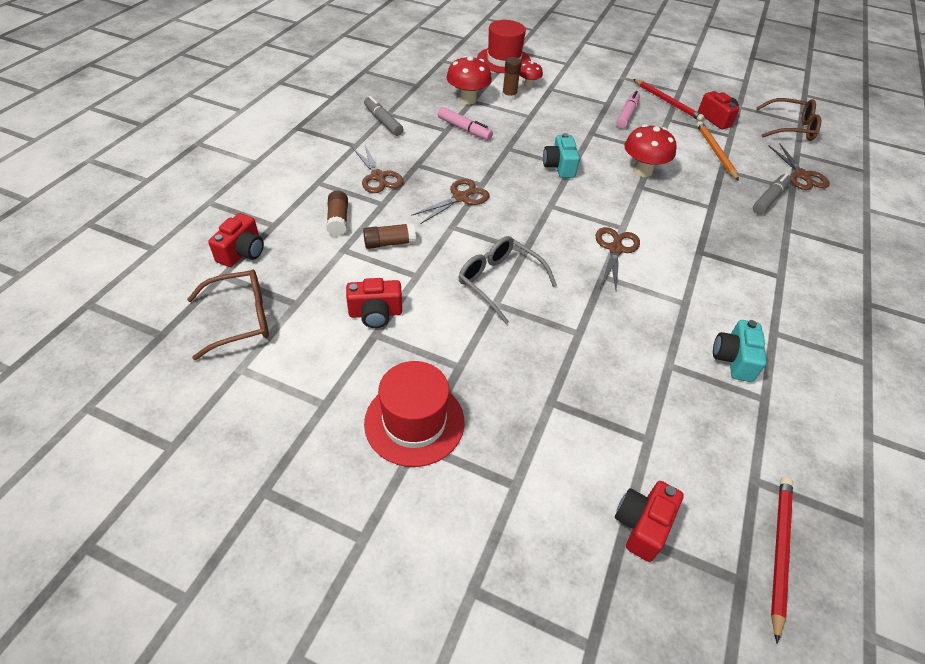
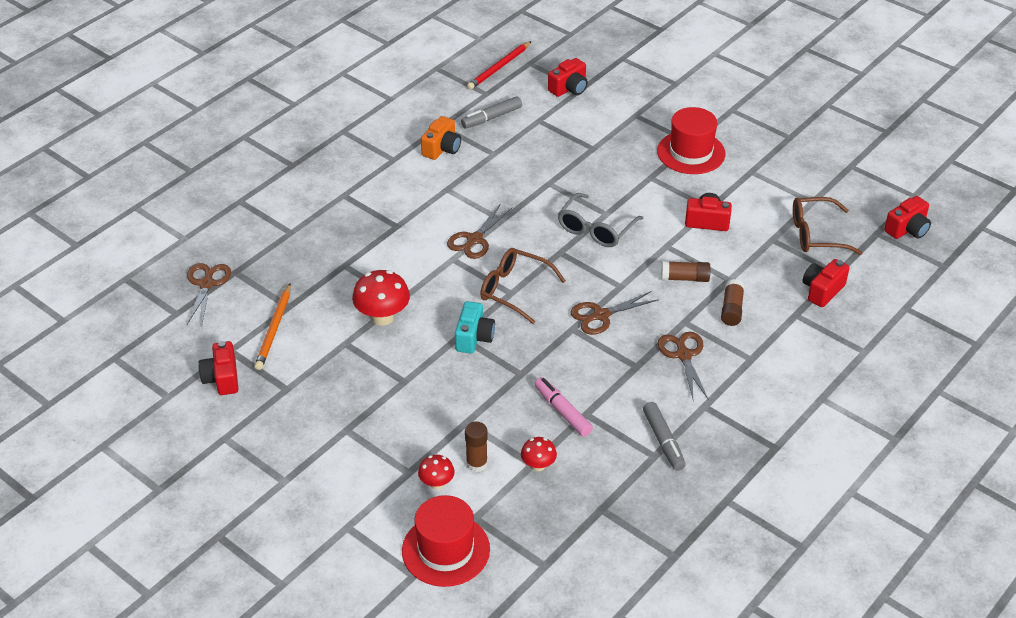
camera: 160 degrees left, 5 degrees down
(117, 347) = (907, 229): none -> red camera
(467, 100) = (538, 465): red mushroom -> red mushroom, size x0.57
(499, 281) = (596, 229): grey glasses -> grey glasses turned 60 degrees clockwise
(627, 115) = (335, 404): pink marker -> none
(667, 102) = (260, 419): red pencil -> none
(734, 359) = (442, 148): turquoise camera -> orange camera
(769, 199) = (274, 264): grey marker -> grey marker (492, 118)
(790, 128) = (140, 349): brown glasses -> brown glasses (514, 290)

